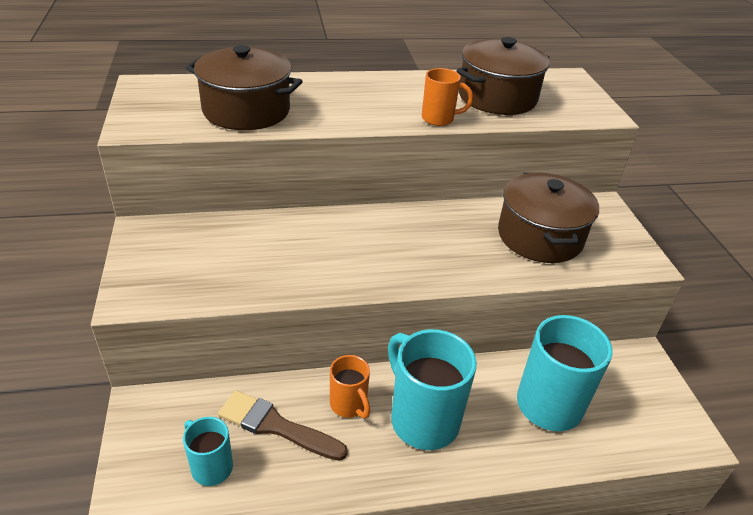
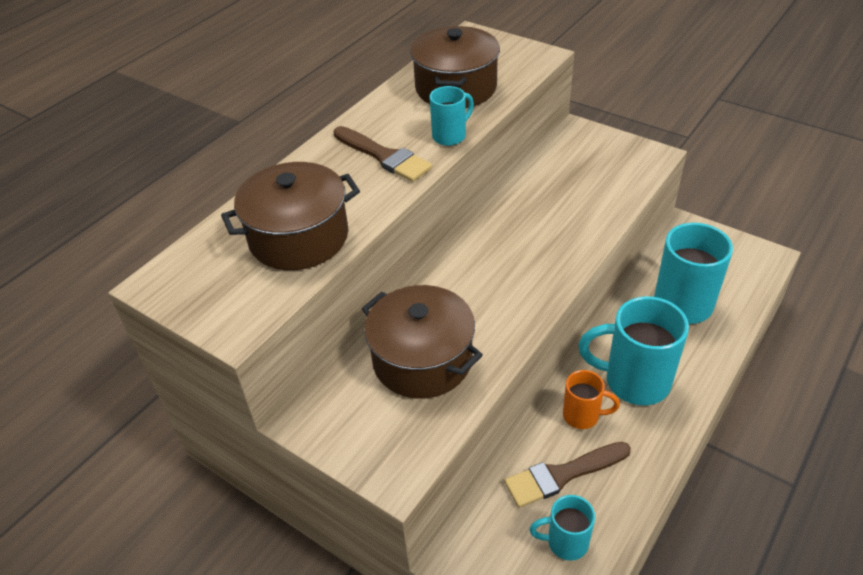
camera: 40 degrees left, 5 degrees up
(375, 104) = (384, 156): none -> brown brush
(439, 119) = (450, 136): orange mug -> turquoise mug
(540, 236) = (577, 185): brown pot -> brown pot (422, 360)

